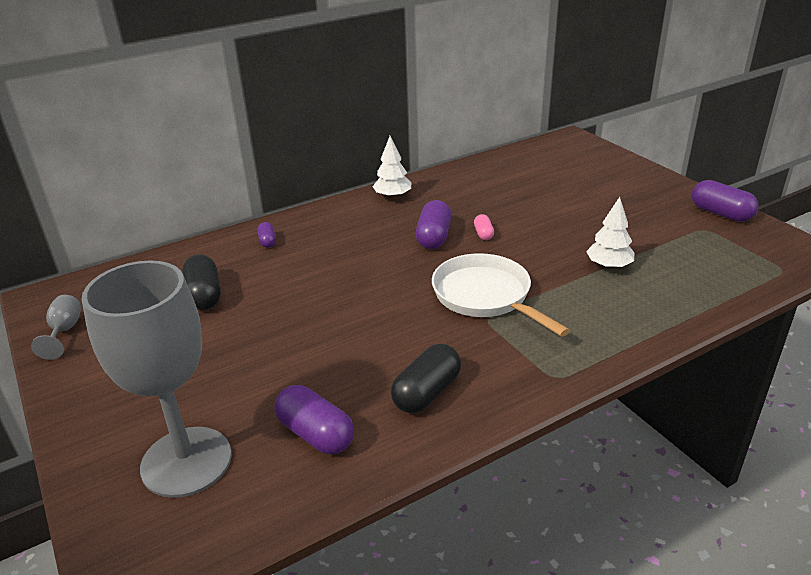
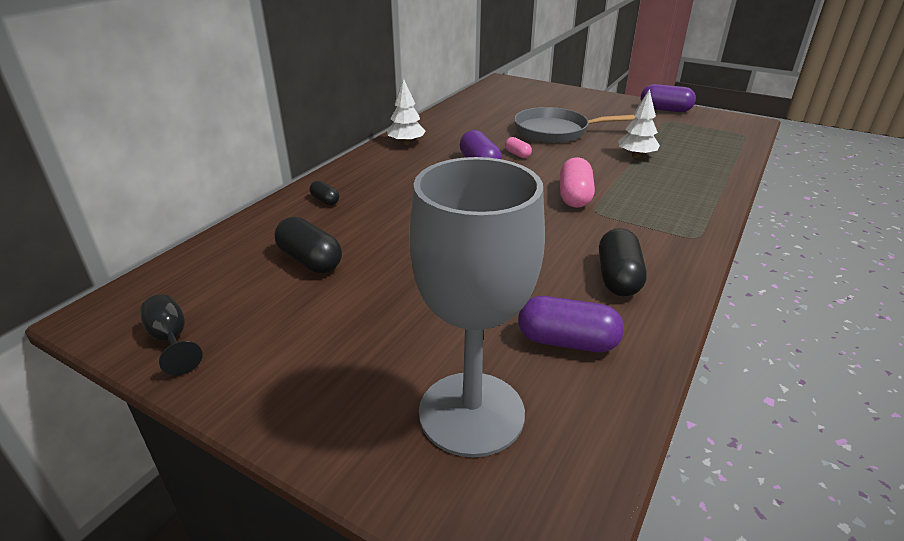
camera: 30 degrees left, 0 degrees up
(64, 331) = (171, 340): grey goblet -> black goblet
(267, 241) = (325, 200): purple capsule -> black capsule
(485, 296) = (574, 196): white pan -> pink capsule
(555, 215) = (556, 131): none -> grey pan

